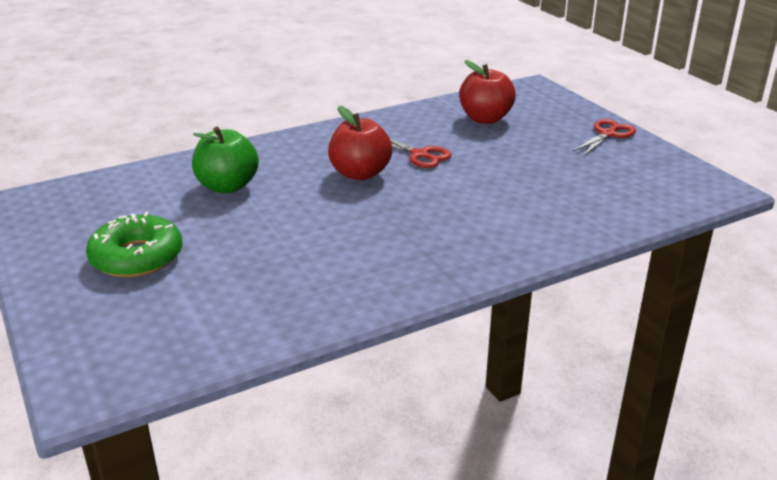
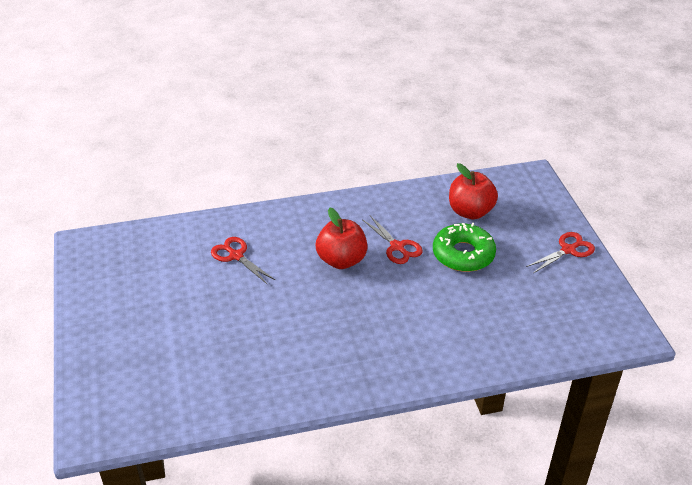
camera: 15 degrees right, 10 degrees up
(137, 257) = (152, 319): green donut -> green donut (463, 254)
(227, 186) = (236, 256): green apple -> red scissors

